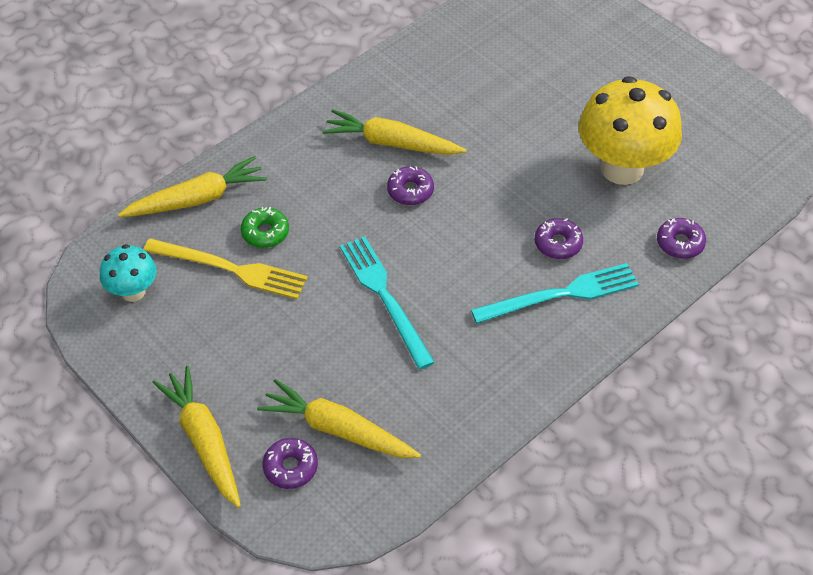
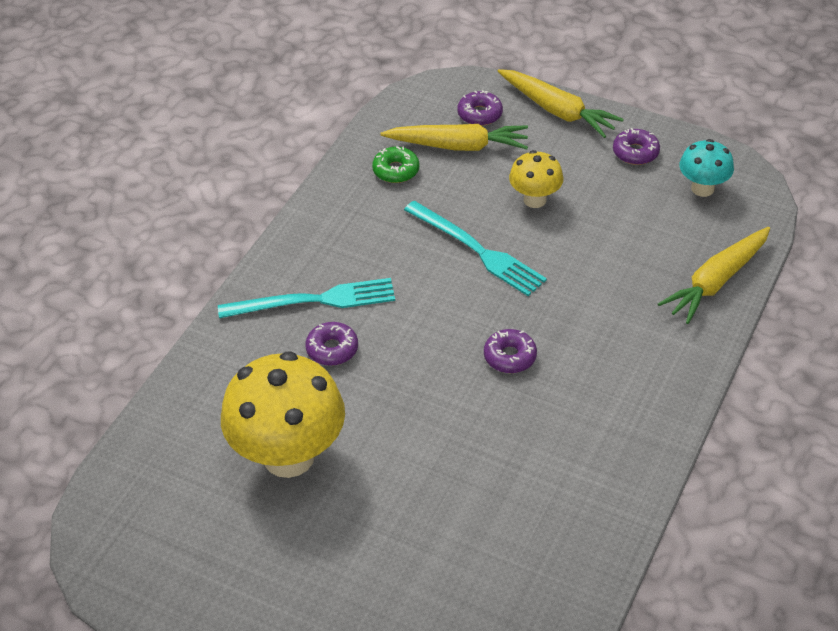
camera: 160 degrees right, 5 degrees down
(229, 269) = (634, 231): yellow fork -> none
(265, 232) = (626, 271): green donut -> green donut (396, 170)
(299, 334) = (535, 200): none -> yellow mushroom
(391, 143) = (560, 404): yellow carrot -> none
(560, 295) = (313, 301): turquoise fork -> turquoise fork turned 150 degrees counterclockwise
(680, 243) = (204, 389): purple donut -> purple donut (635, 152)

